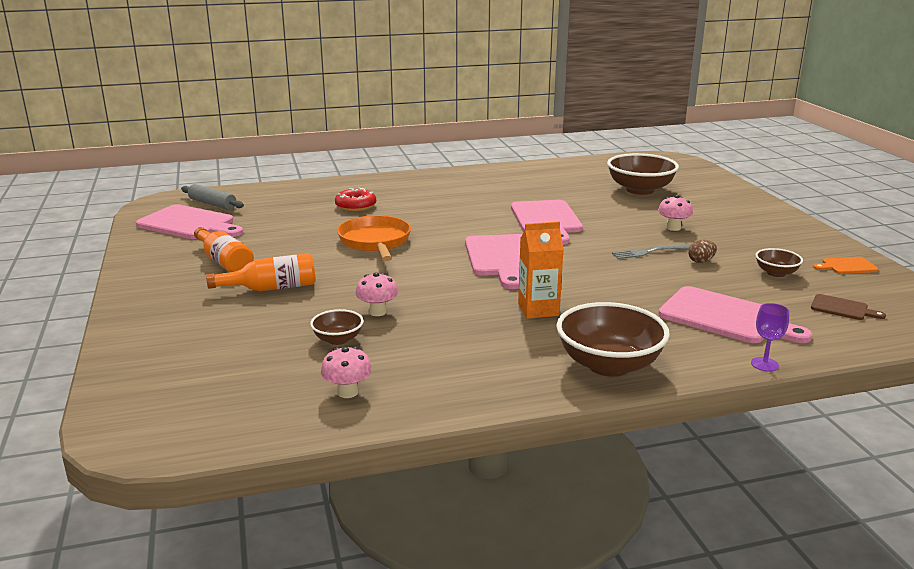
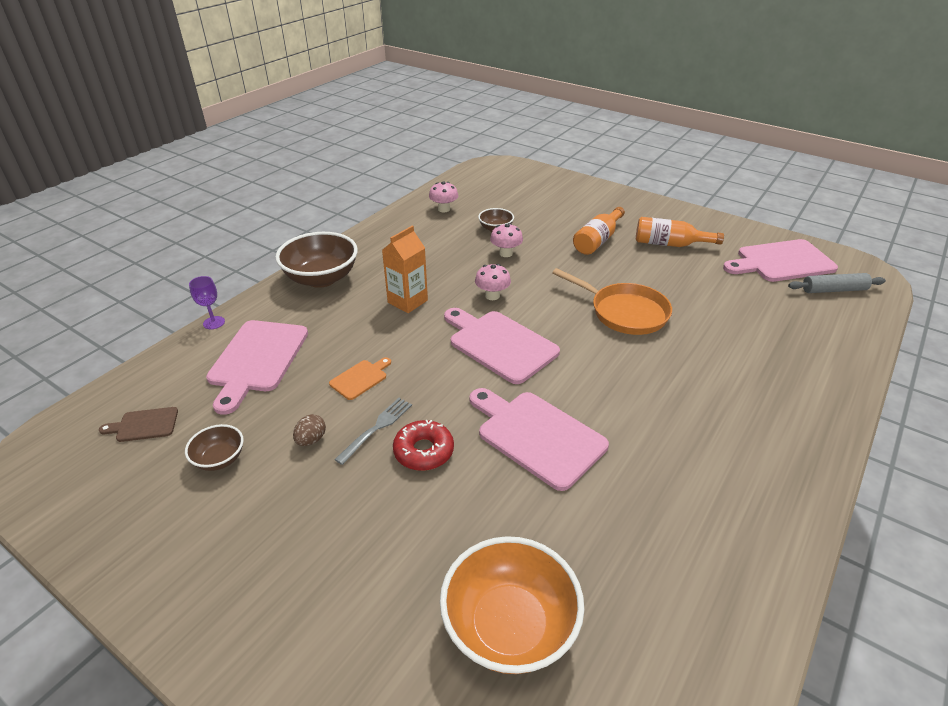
camera: 140 degrees right, 15 degrees up
(355, 206) = (737, 352): red donut -> red donut (423, 451)
(640, 190) = (509, 626): brown bowl -> orange bowl
(673, 228) = (380, 506): pink mushroom -> pink mushroom (492, 296)
(725, 317) = (257, 359): pink cutting board -> pink cutting board turned 75 degrees counterclockwise
(847, 266) = (128, 525): orange cutting board -> orange cutting board (360, 378)

